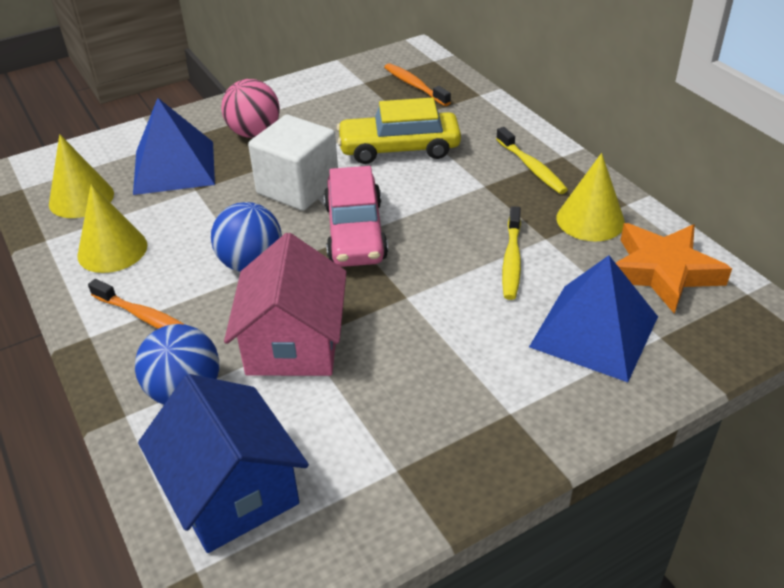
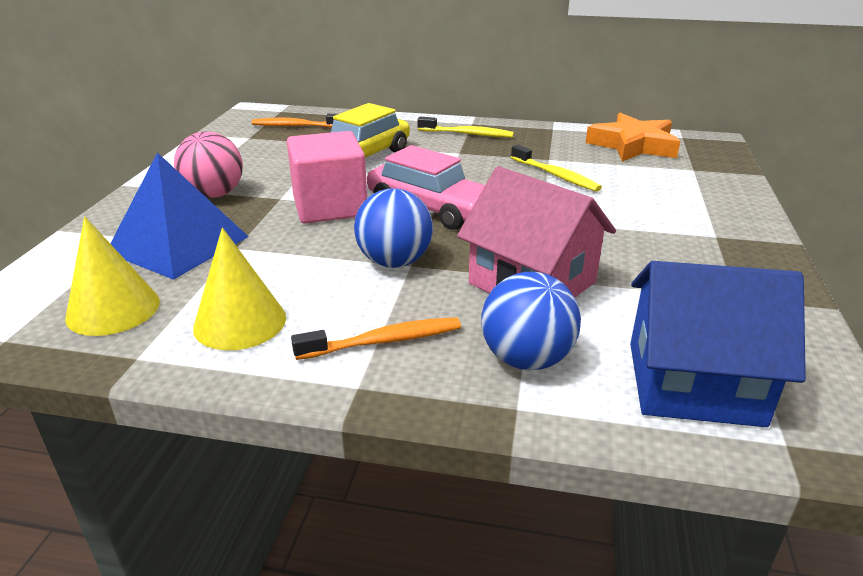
camera: 50 degrees left, 10 degrees down
(298, 187) = (330, 207): white cube -> pink cube
(590, 220) = (552, 142): yellow cone -> none
(594, 331) = (664, 182): blue pyramid -> none

